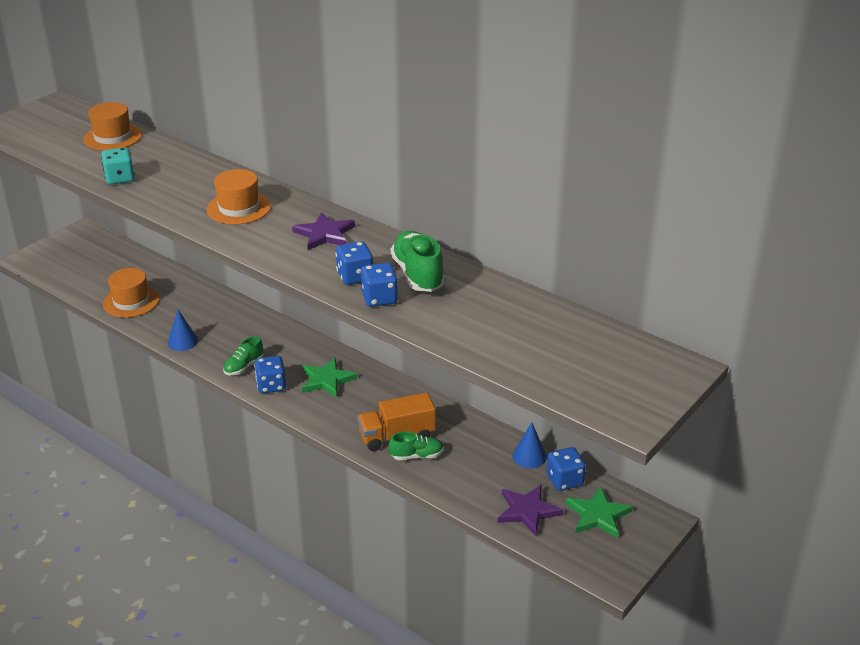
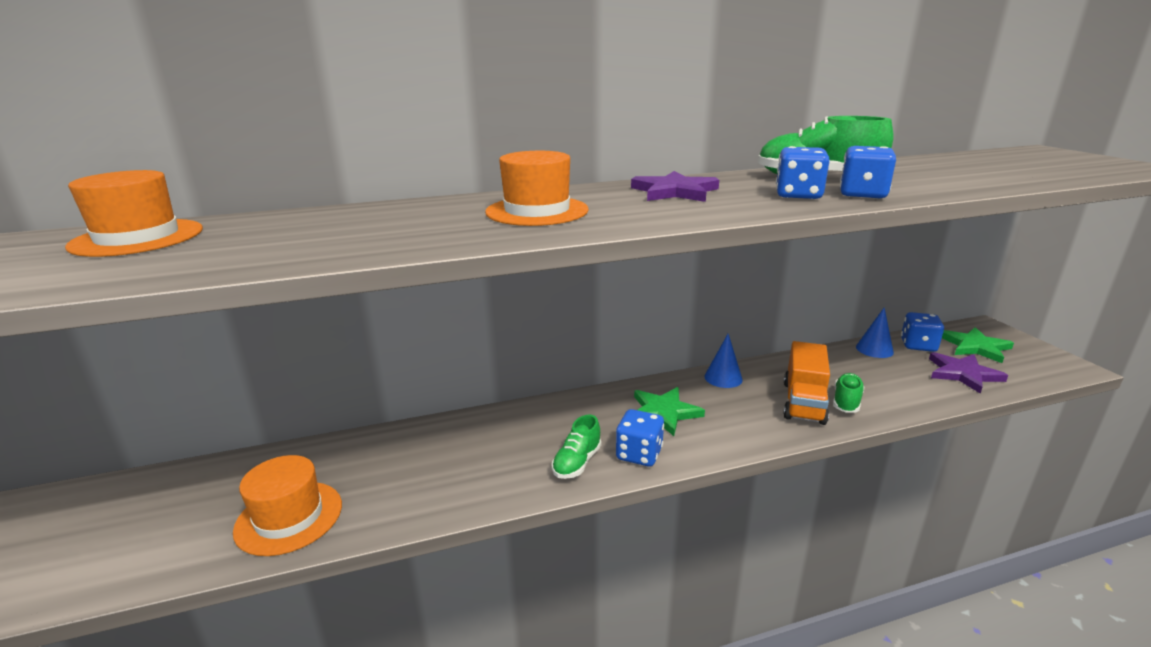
camera: 55 degrees left, 10 degrees down
(120, 178) = (282, 253): turquoise dice -> none
(182, 342) = (458, 498): blue cone -> blue cone (723, 378)
(244, 367) = (577, 462): green shoe -> green shoe turned 45 degrees clockwise

